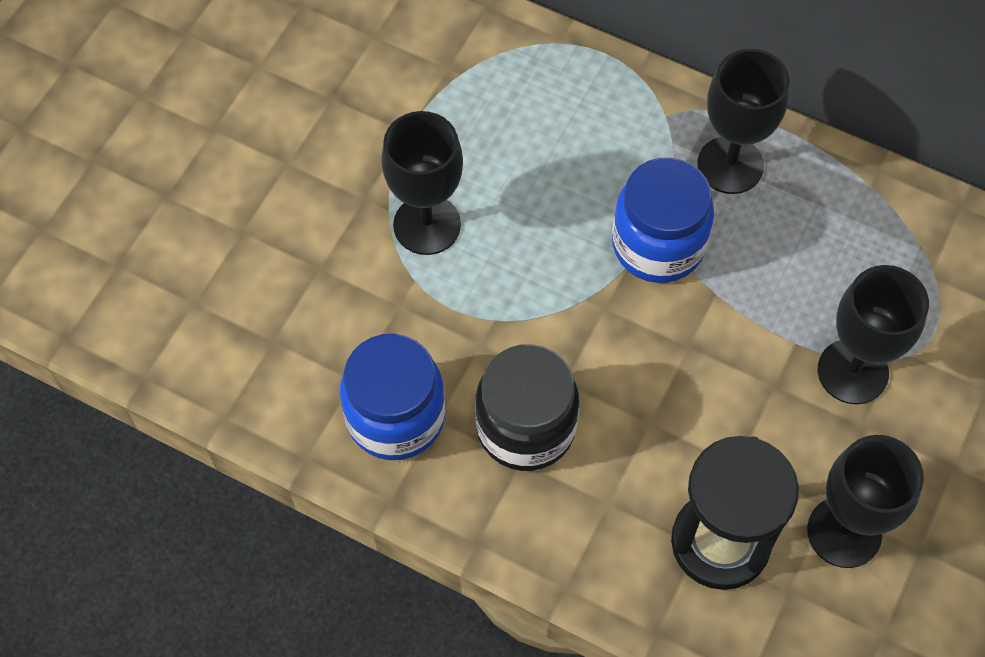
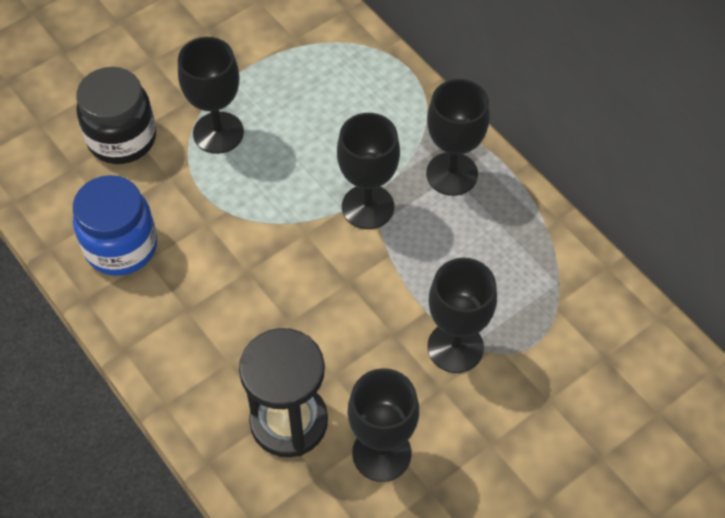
camera: 25 degrees right, 5 degrees down
(525, 428) = (202, 289): black jar -> black jar (122, 138)
(658, 245) = (368, 207): blue jar -> black goblet

